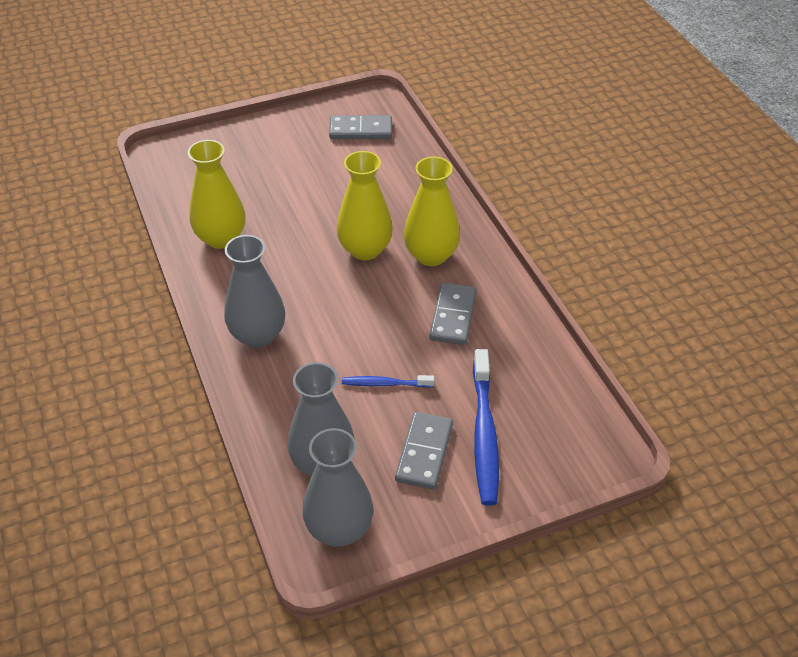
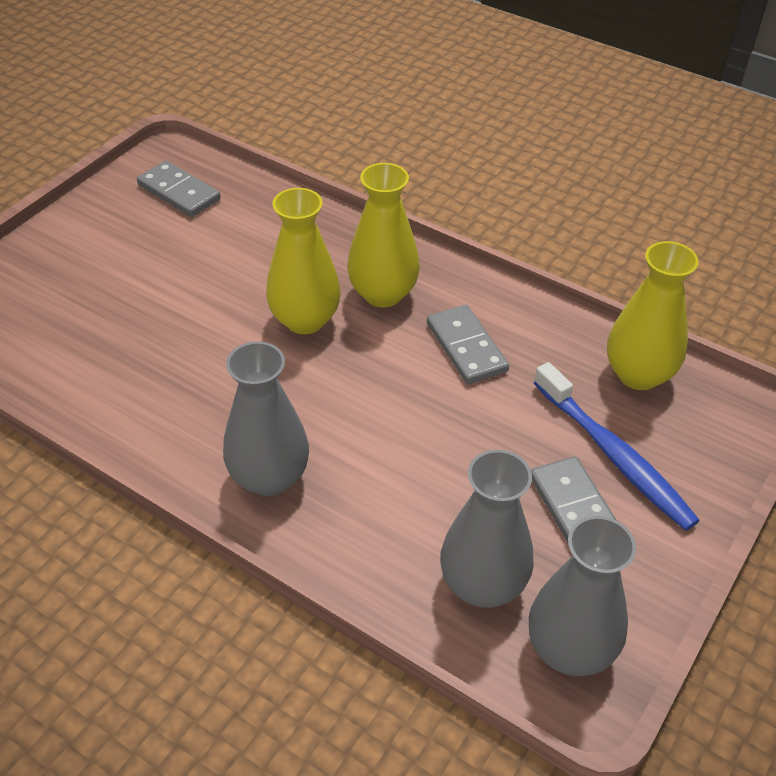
camera: 35 degrees left, 0 degrees up
(221, 238) = (117, 385): yellow vase -> yellow vase (638, 374)
(361, 130) = (179, 192): grey domino -> grey domino turned 75 degrees clockwise
(385, 384) = (464, 457): blue toothbrush -> none

